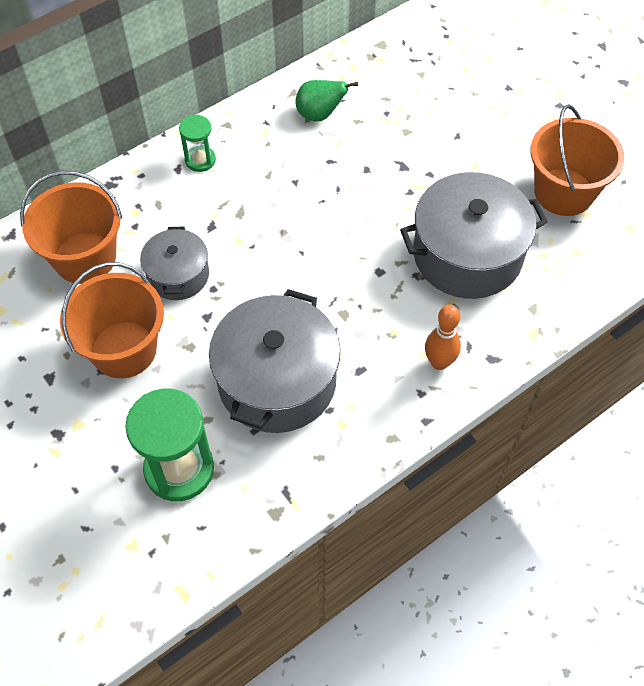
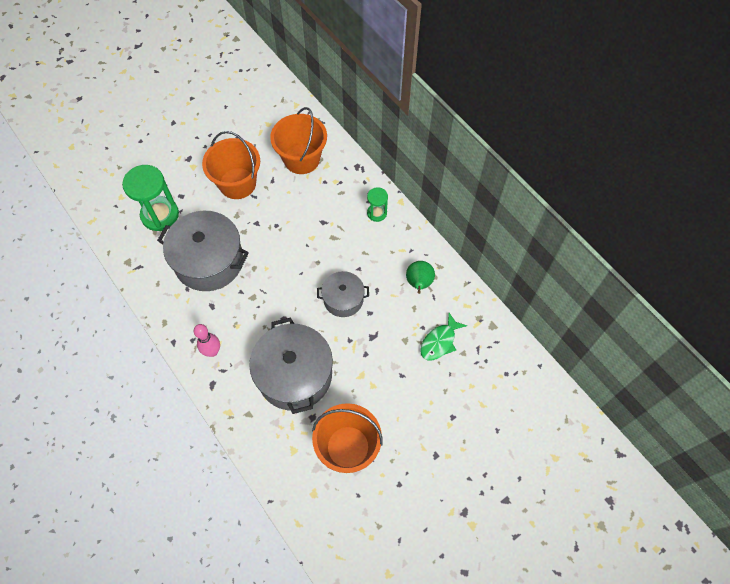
camera: 90 degrees right, 5 degrees up
(178, 275) = (287, 206): grey pot -> grey pot (343, 299)
(406, 96) = (439, 341): none -> green fish
(439, 362) = (212, 351): orange bowling pin -> pink bowling pin

